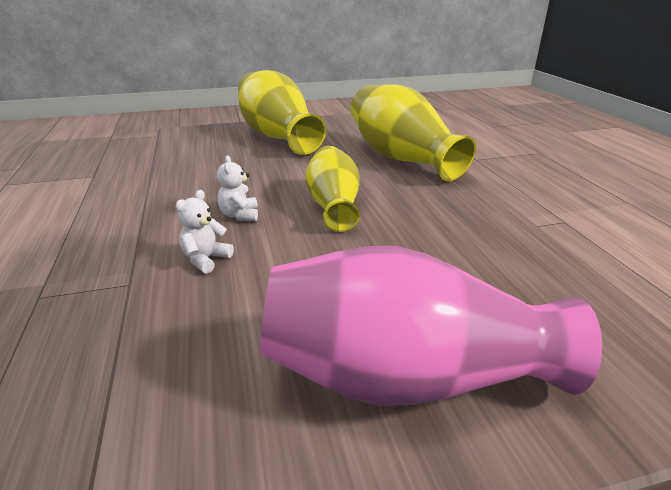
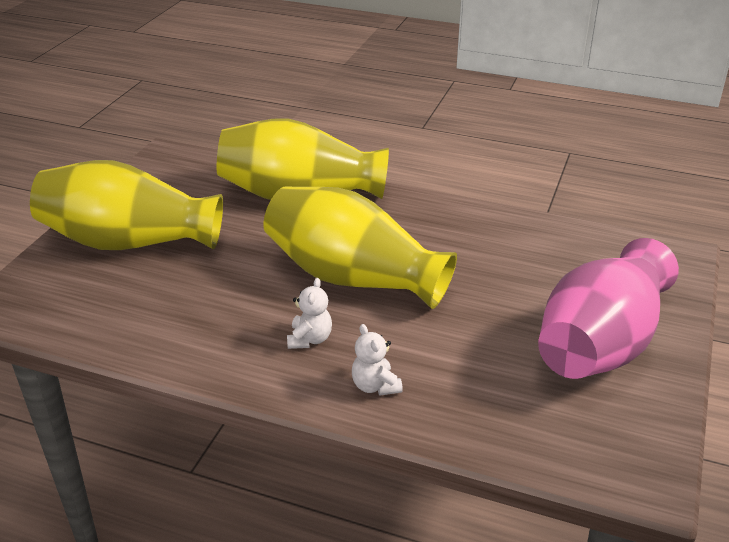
camera: 55 degrees left, 5 degrees up
(240, 215) = (310, 339): white teddy bear -> white teddy bear turned 105 degrees counterclockwise
(333, 206) = (353, 278): yellow vase -> yellow vase, size x1.59

